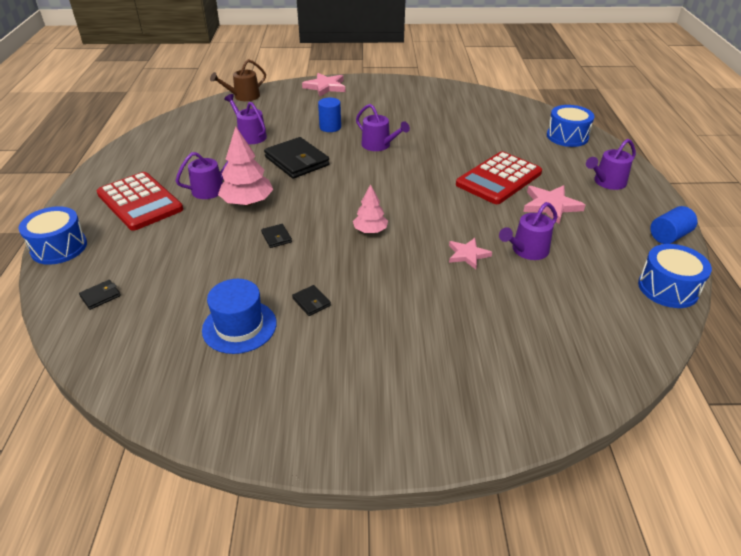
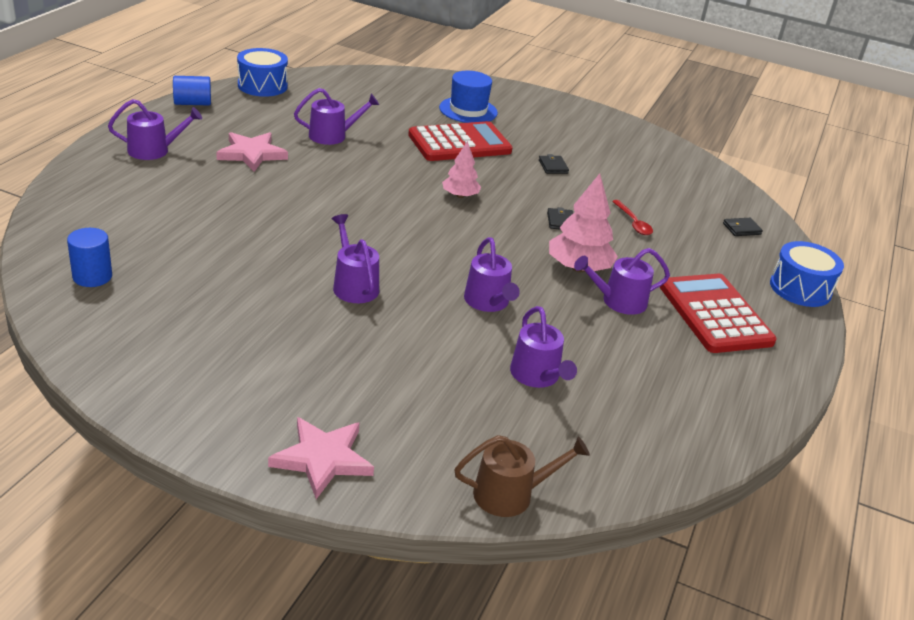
camera: 160 degrees left, 5 degrees down
(212, 261) = (633, 223): none -> red spoon
(239, 326) = (619, 172): blue hat -> blue hat (468, 110)
(297, 161) = (488, 302): black wallet -> purple watering can
(330, 127) = (397, 345): blue cylinder -> blue cylinder (92, 277)
(467, 255) = (388, 150): pink star -> none
(498, 179) = (262, 193): red calculator -> red calculator (459, 143)
(567, 136) = (87, 206): blue drum -> none

